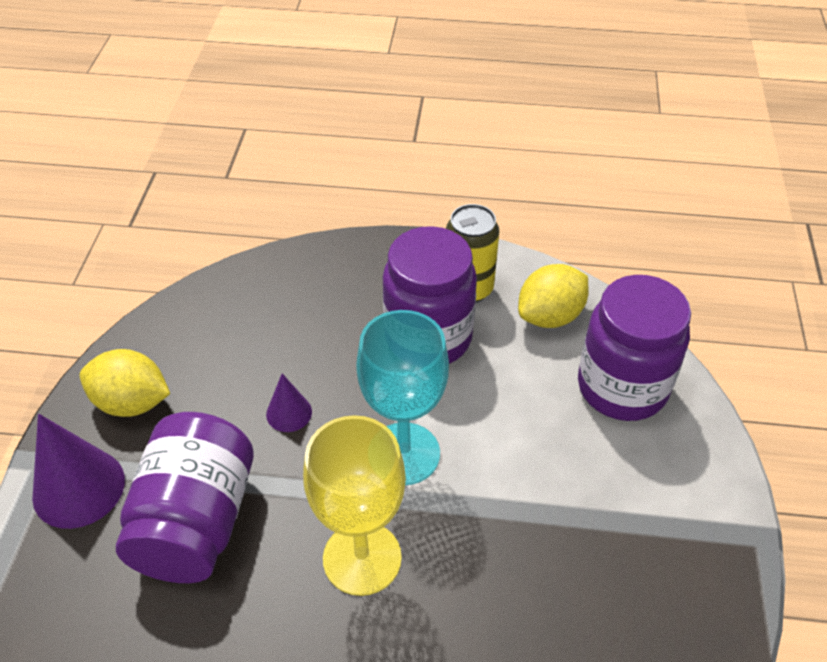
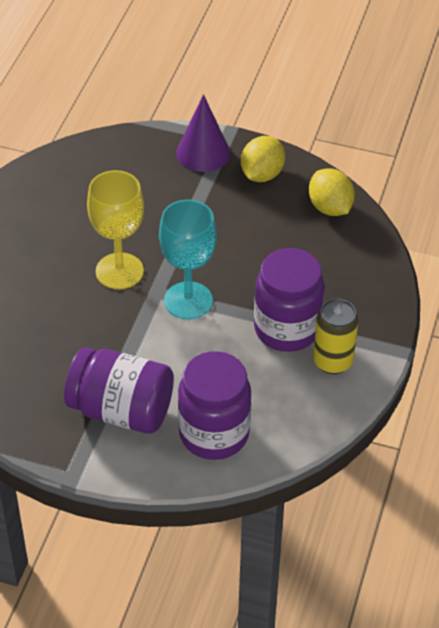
camera: 100 degrees right, 0 degrees up
(196, 521) = (165, 201): purple jar -> purple jar (121, 410)
(289, 413) = (235, 247): purple cone -> none
(550, 316) = (293, 407): yellow lemon -> yellow lemon (330, 208)

